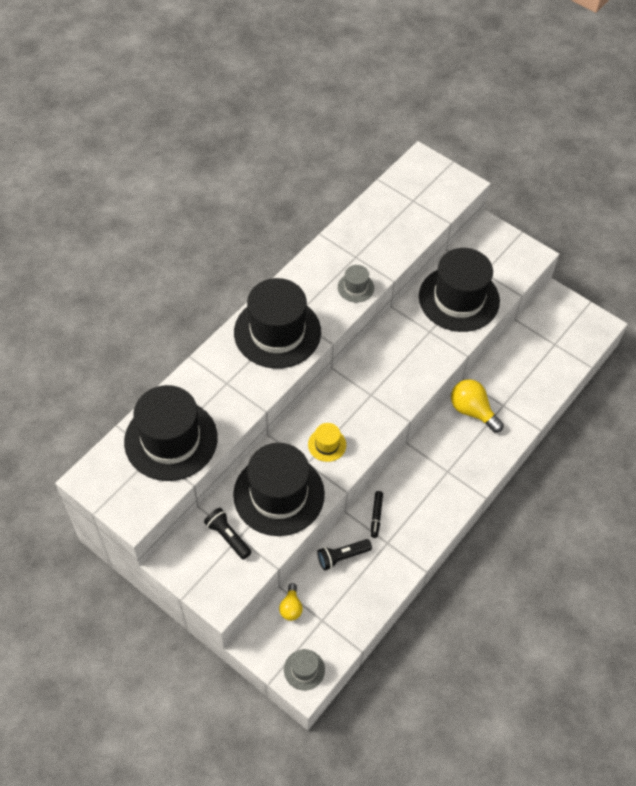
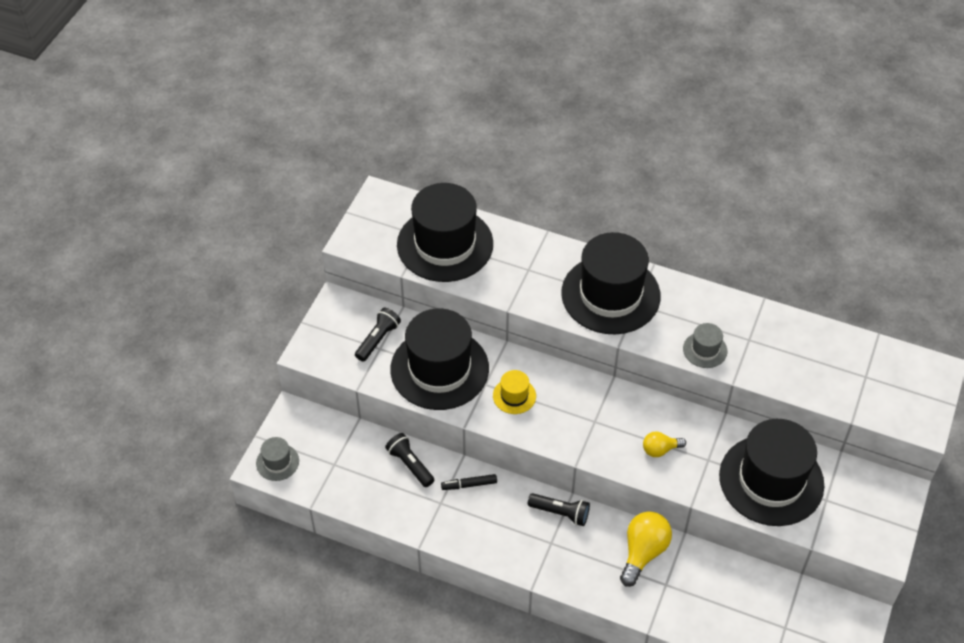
camera: 75 degrees right, 5 degrees down
(291, 607) = (340, 434): yellow light bulb -> yellow light bulb (660, 450)
(422, 456) = (560, 513): none -> black flashlight

